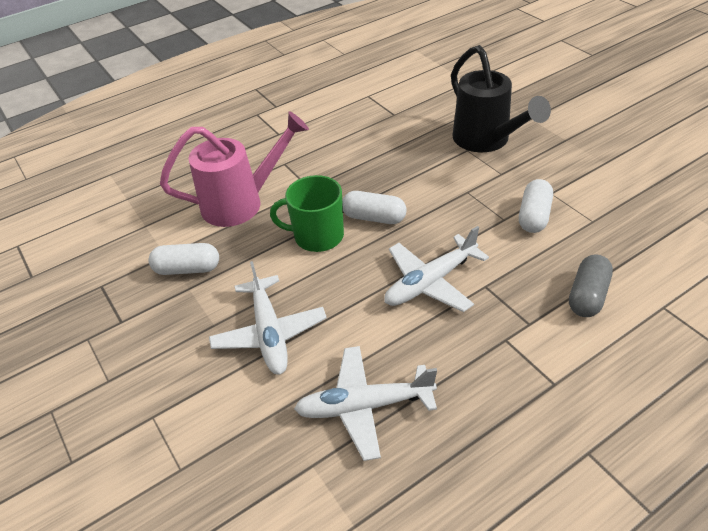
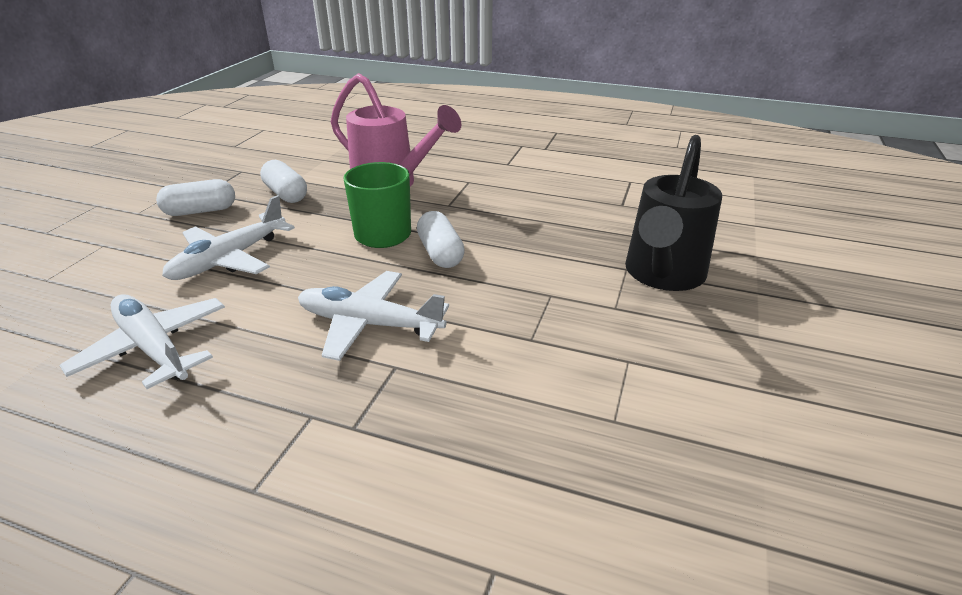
camera: 50 degrees right, 10 degrees down
(534, 216) = (563, 361): white capsule -> white capsule (200, 211)
(587, 296) = (448, 468): grey capsule -> none

